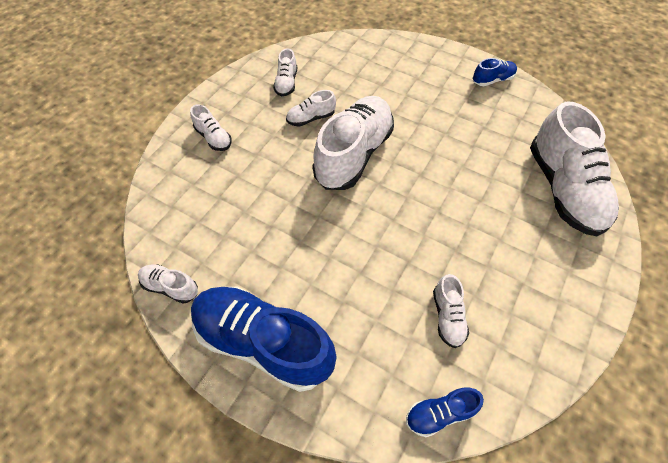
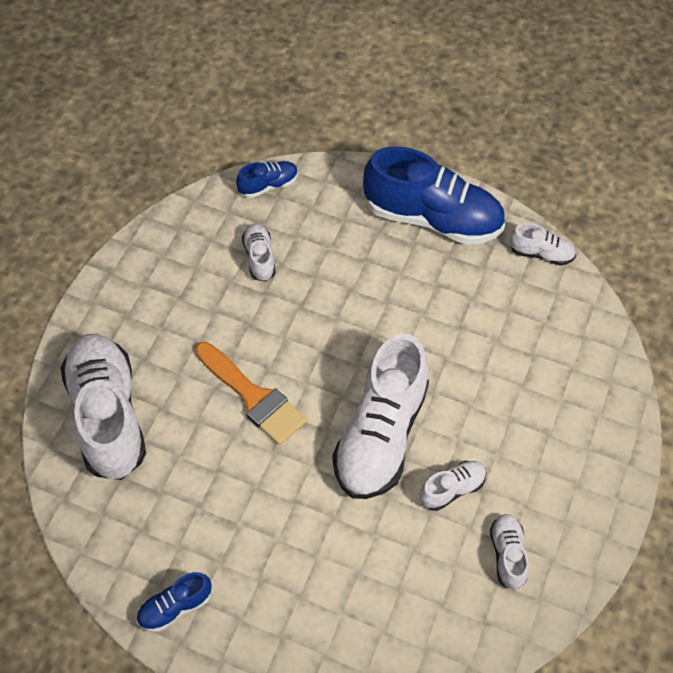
camera: 170 degrees right, 0 degrees up
(213, 138) = (576, 438): white shoe -> none
(449, 190) = (253, 397): none -> orange brush

